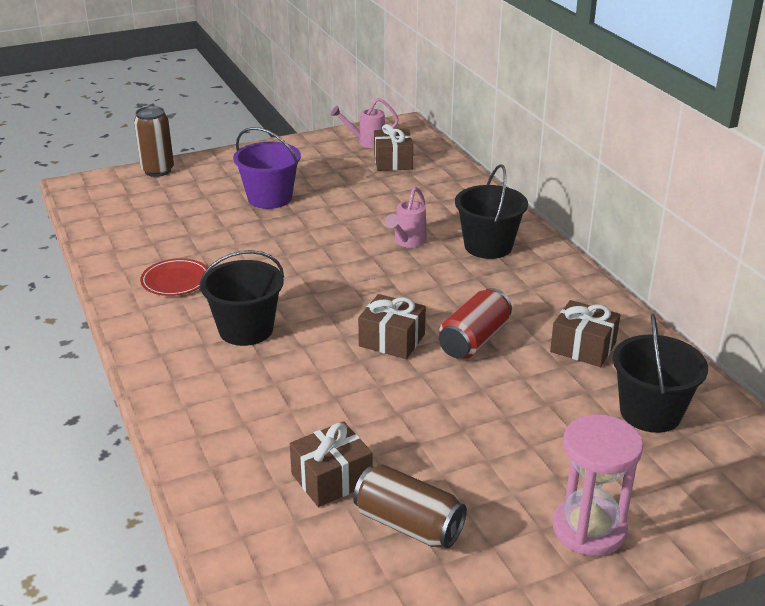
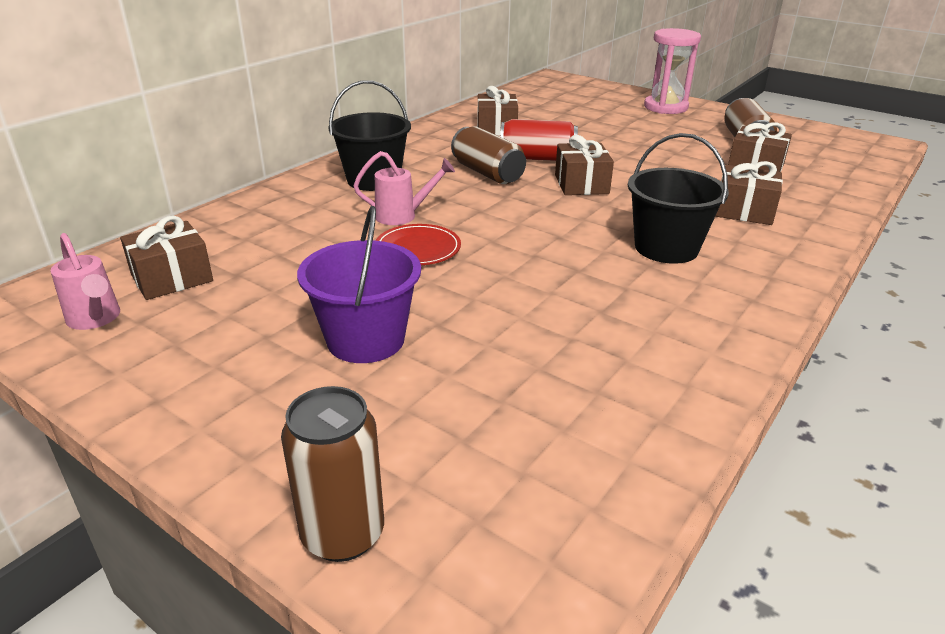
camera: 120 degrees left, 0 degrees up
(175, 280) = (652, 326): red plate -> red plate (418, 249)
(255, 404) = (744, 211): none -> brown gift
(459, 301) = (487, 173): none -> brown can
(650, 412) = (543, 106): black bucket -> none

